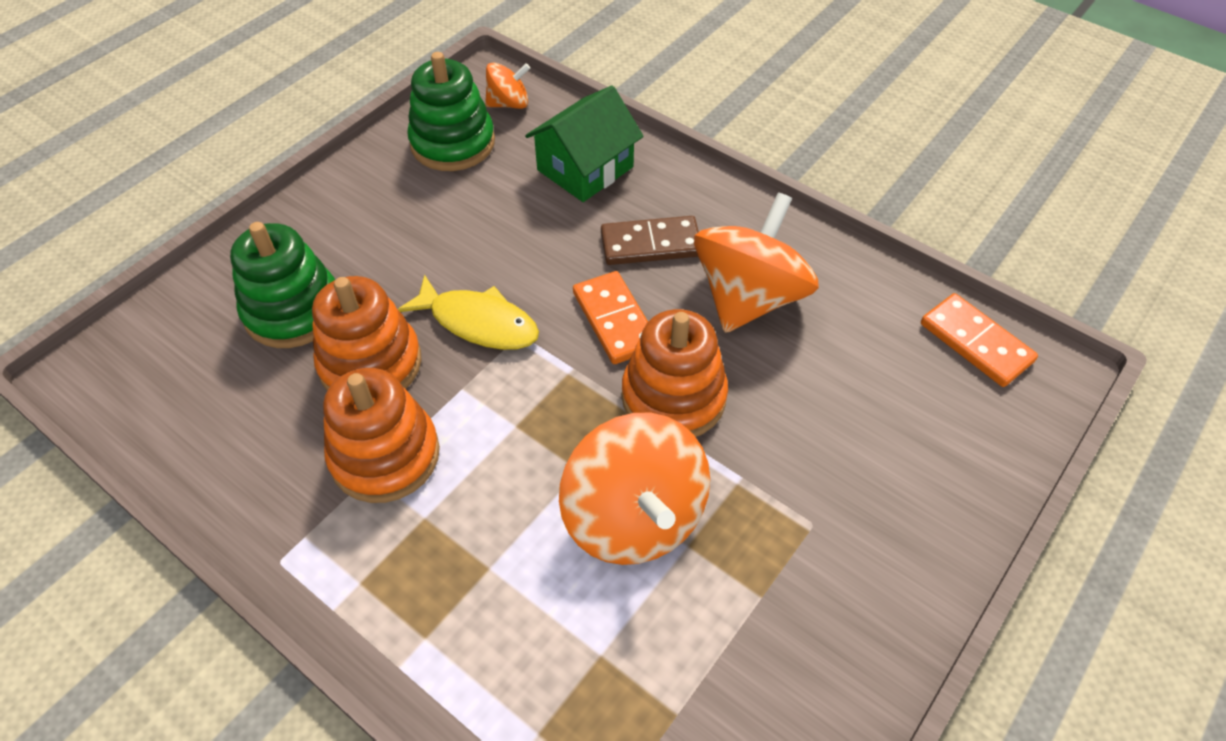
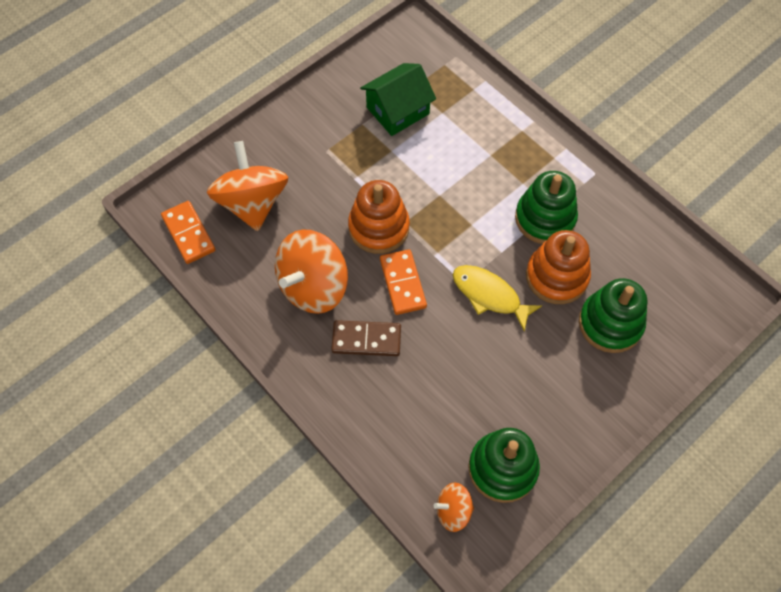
camera: 170 degrees left, 10 degrees up
(385, 455) = (545, 218): orange stacking toy -> green stacking toy
(585, 168) = (400, 421): green house -> green house (397, 111)
(634, 517) = (415, 167): orange spinning top -> orange spinning top (252, 203)

